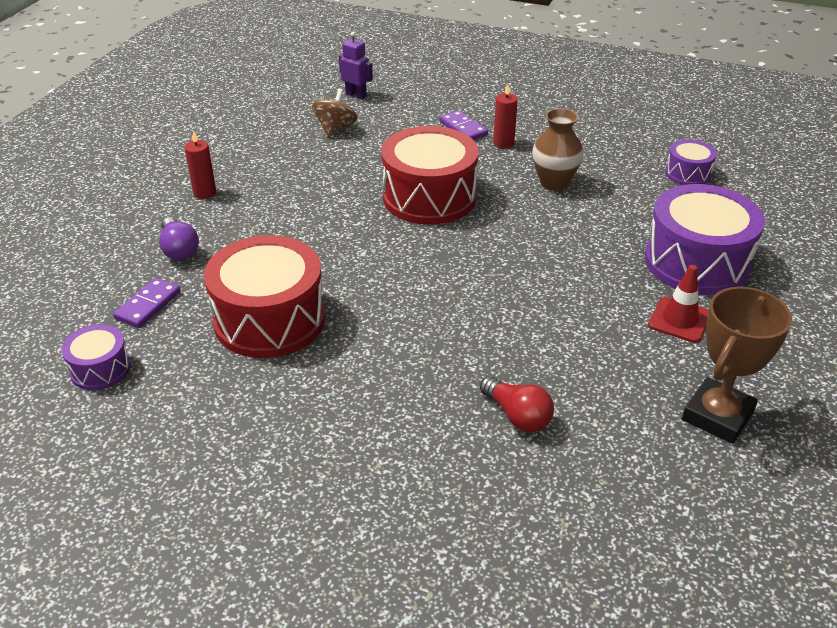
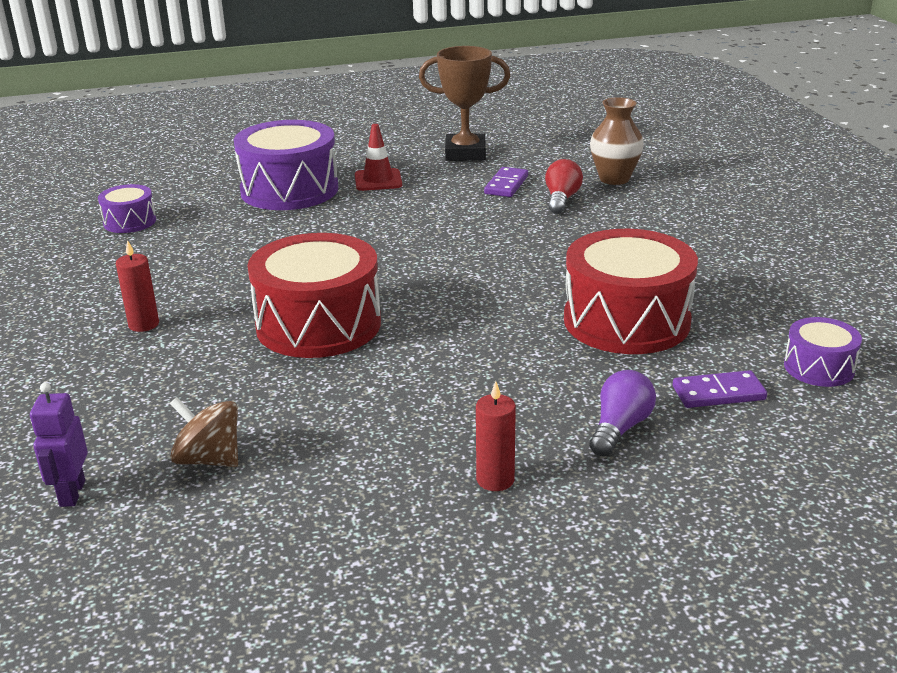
camera: 125 degrees left, 10 degrees down
(335, 129) = (209, 459): brown spinning top -> brown spinning top turned 45 degrees clockwise
(463, 128) = (123, 362): purple domino -> purple domino (506, 185)
(554, 183) = (213, 273): brown vase -> brown vase (614, 179)

